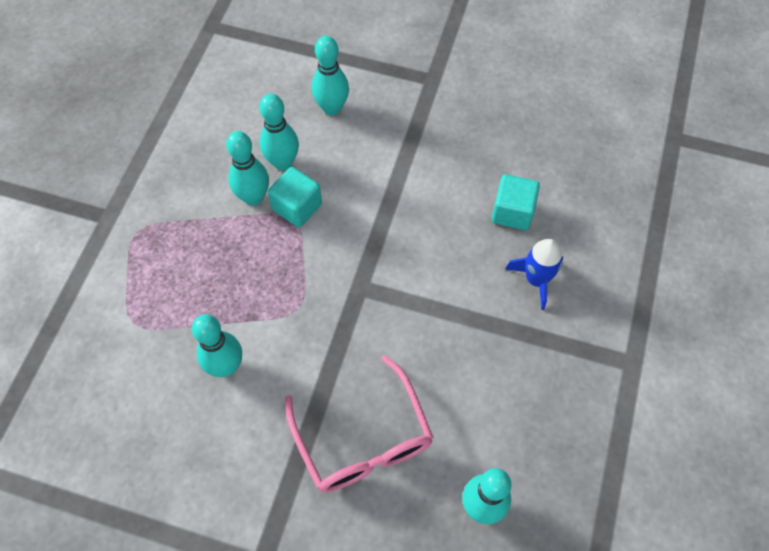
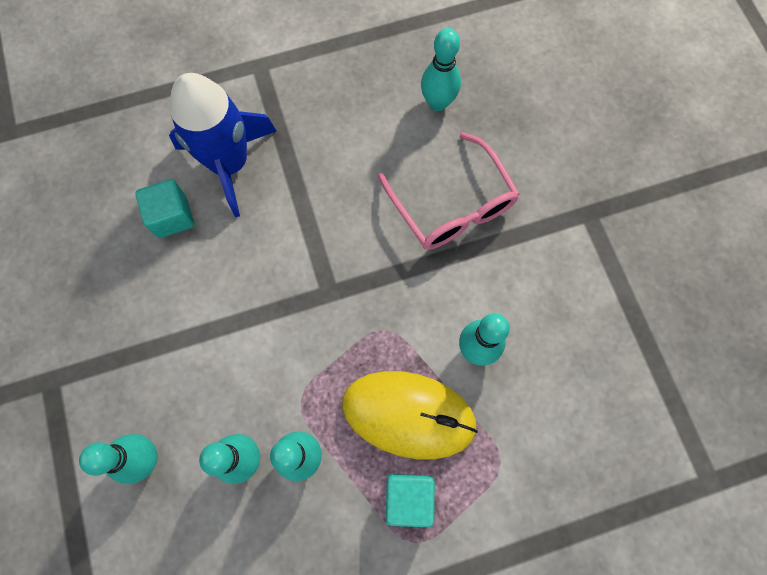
camera: 125 degrees left, 10 degrees up
(221, 283) = (408, 414): none -> yellow mouse
(297, 207) = (286, 405): turquoise cube -> turquoise cube (408, 498)
(363, 439) = (452, 205): pink glasses -> pink glasses turned 120 degrees clockwise
(536, 279) = (229, 163): blue rocket -> blue rocket, size x1.84

